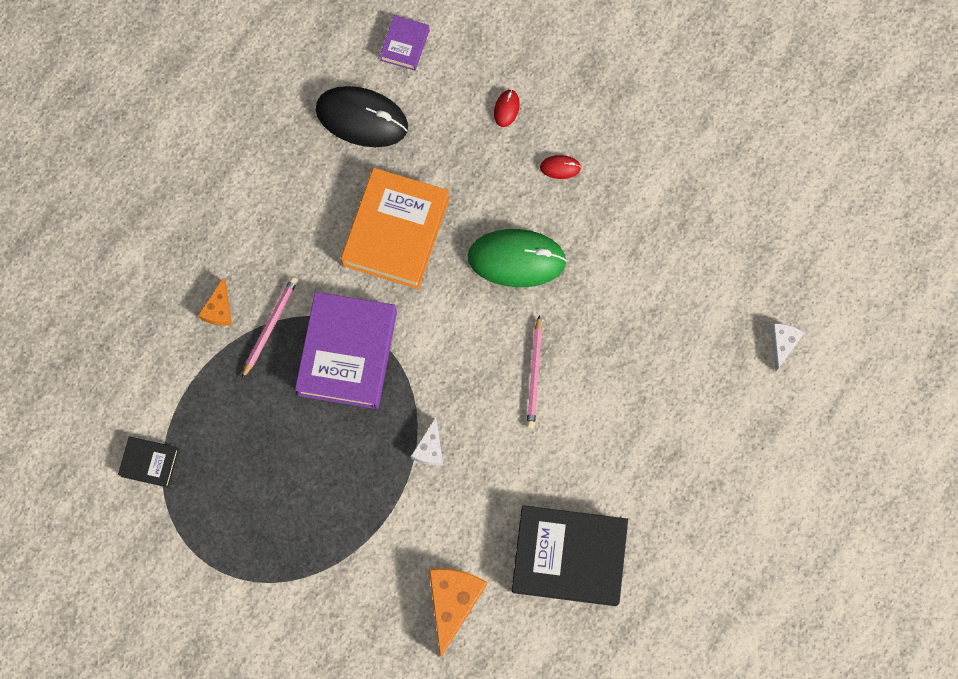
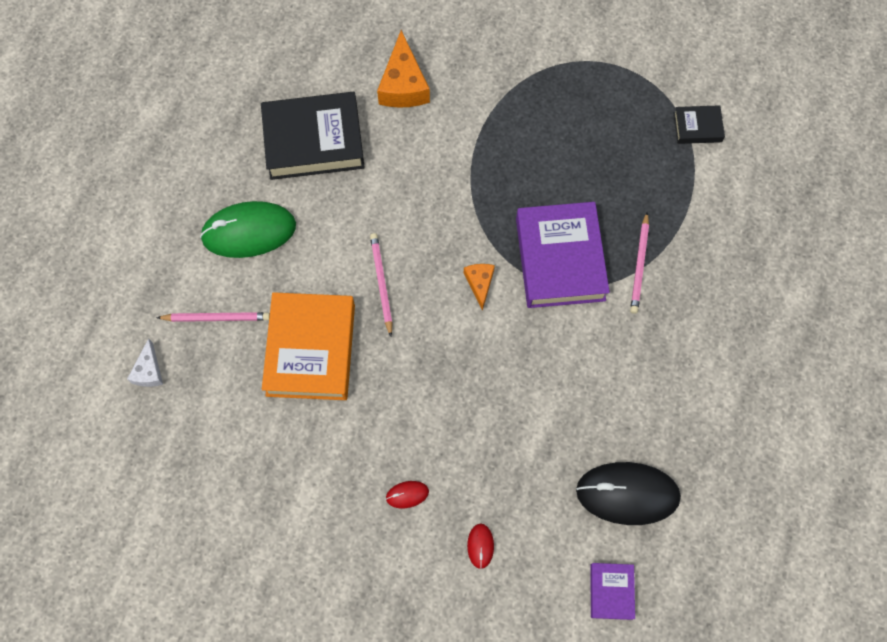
camera: 165 degrees right, 5 degrees down
(219, 309) = (692, 268): orange cheese -> orange cheese (479, 284)
(396, 232) = (553, 384): orange book -> orange book (311, 350)
(430, 448) = (459, 197): white cheese -> none
(516, 259) = (427, 387): green mouse -> green mouse (249, 231)
(708, 381) = (216, 318): none -> pink pencil

